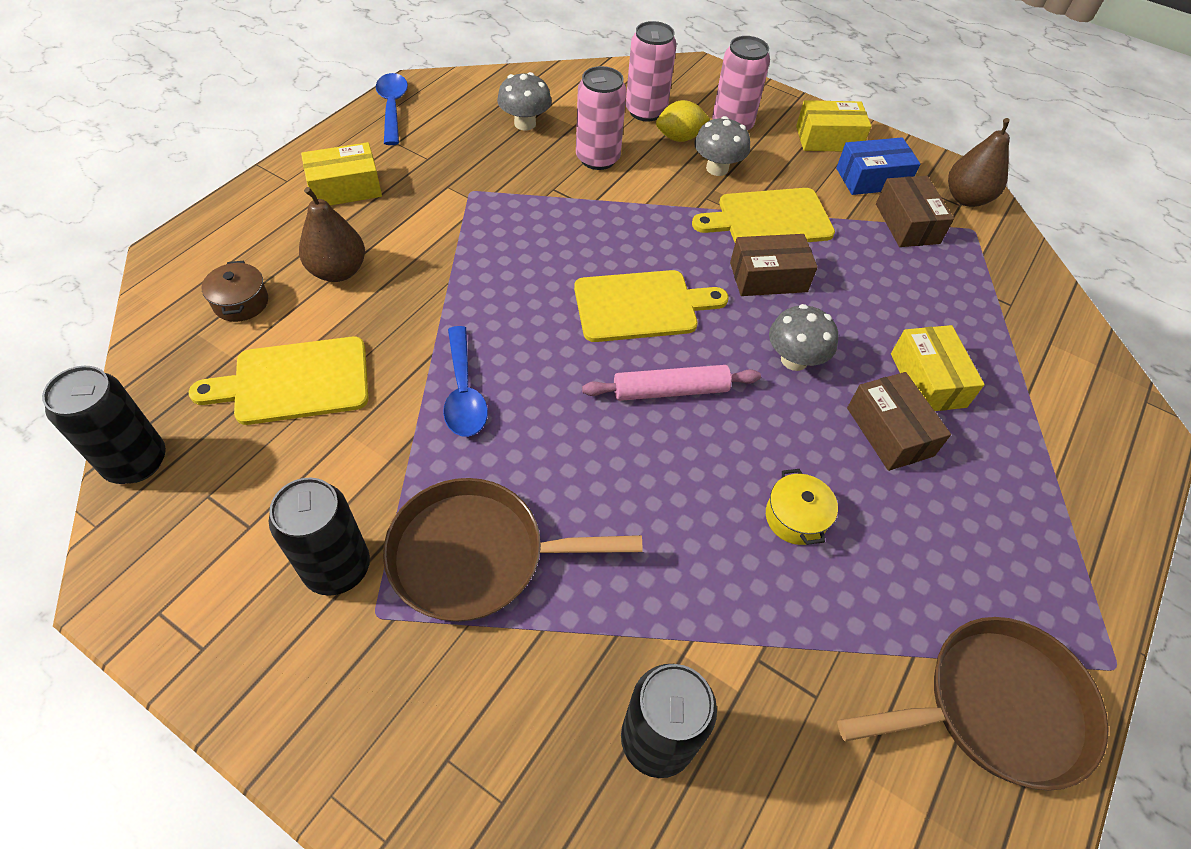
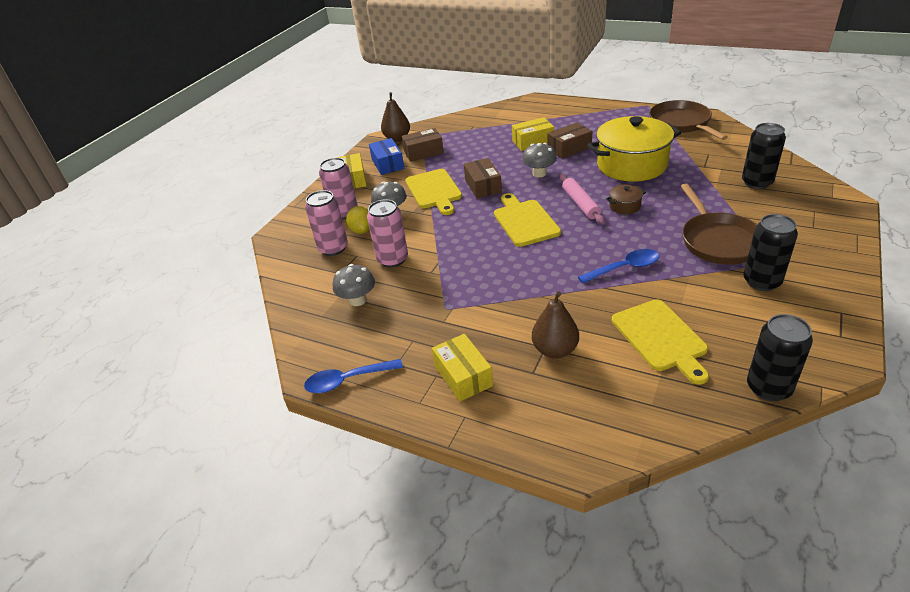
camera: 90 degrees left, 15 degrees down
(241, 302) = (610, 391): brown pot -> brown pot (625, 206)
(795, 517) = (631, 165): yellow pot -> yellow pot, size x2.46

